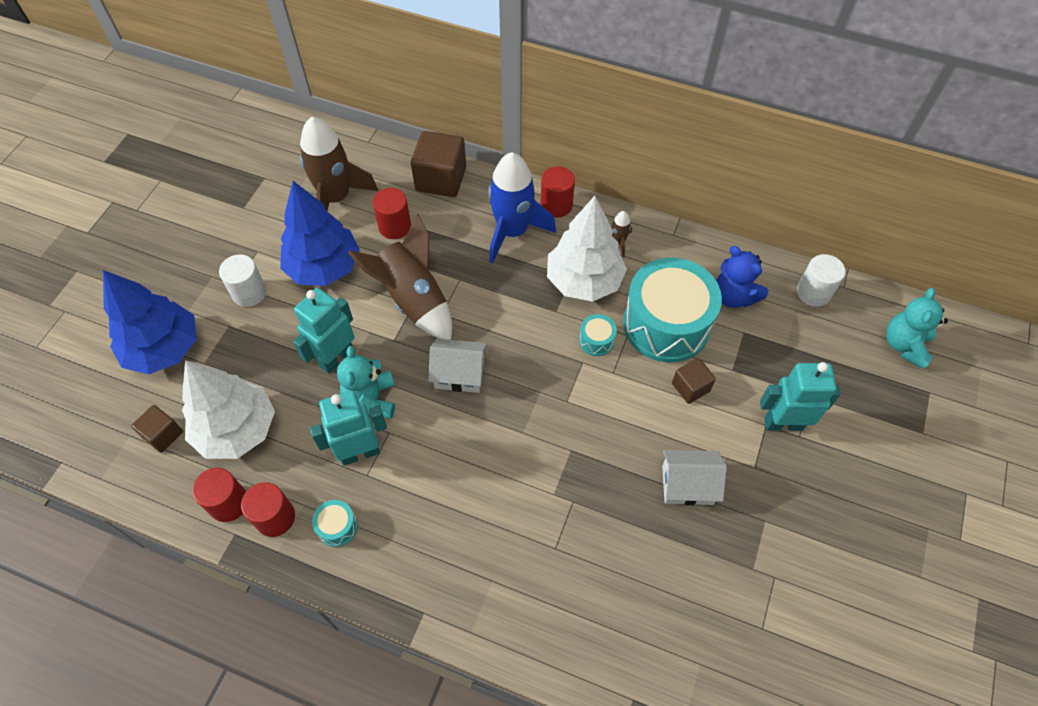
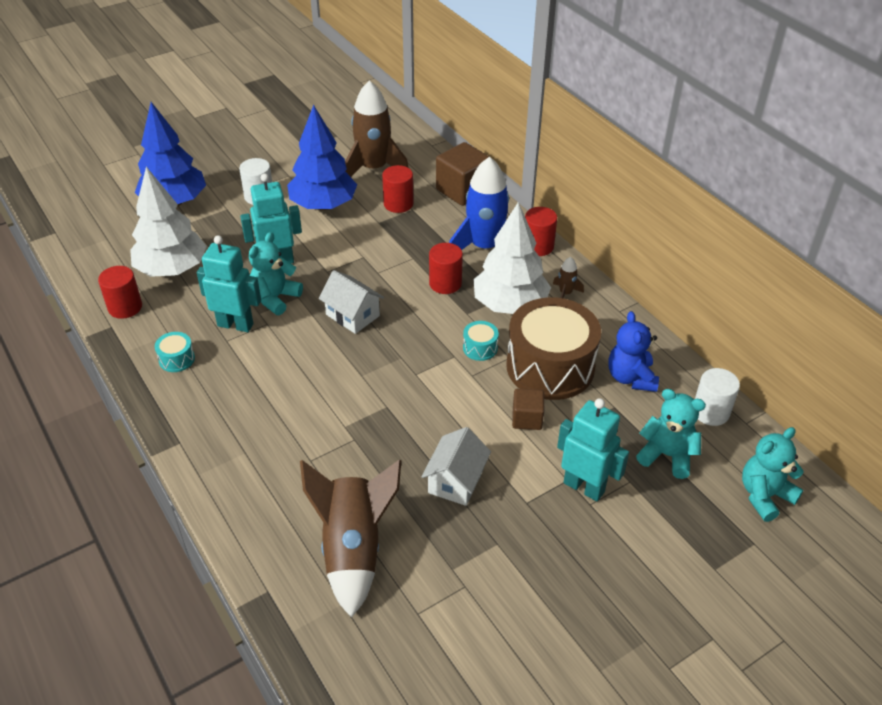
camera: 35 degrees right, 15 degrees down
(163, 434) = (126, 248): brown cube -> none
(275, 517) = (144, 331): red cylinder -> red cylinder (445, 283)
(413, 299) = (366, 254): brown rocket -> brown rocket (353, 549)
(666, 324) = (550, 367): turquoise drum -> brown drum
(687, 485) = (456, 481): white house -> white house turned 75 degrees clockwise
(815, 353) = (667, 455): none -> turquoise teddy bear

